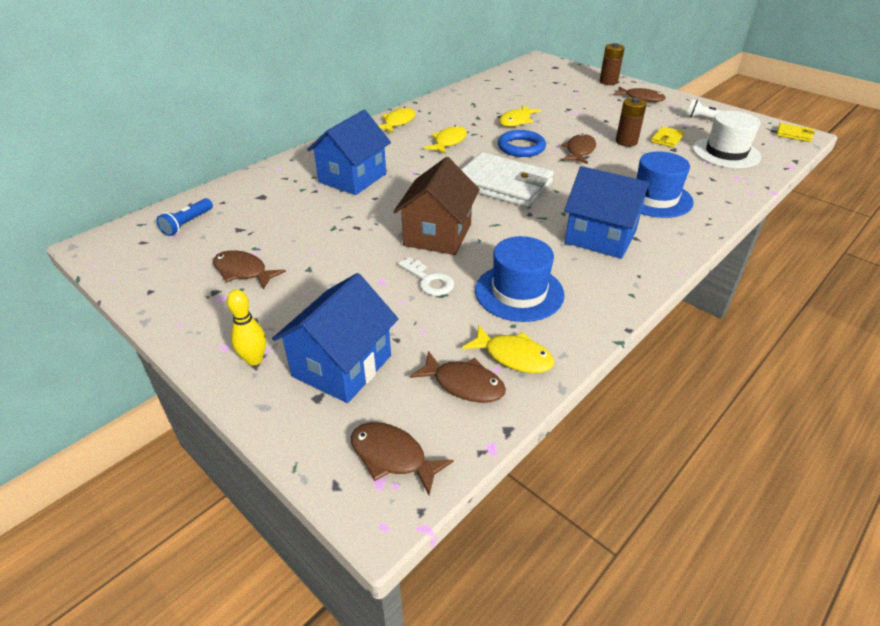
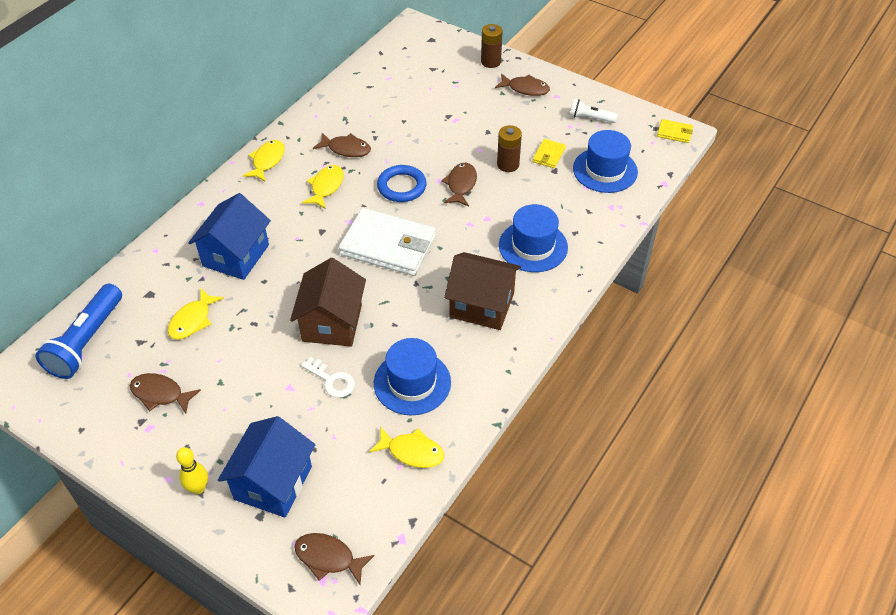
camera: 10 degrees left, 10 degrees up
(187, 224) = (87, 341): blue flashlight -> blue flashlight, size x1.89
(464, 384) = (375, 485): brown fish -> brown fish (346, 149)
(516, 121) = (394, 143): yellow fish -> yellow fish (192, 320)
(600, 237) = (482, 305): blue house -> brown house
(726, 153) = (605, 170): white hat -> blue hat

